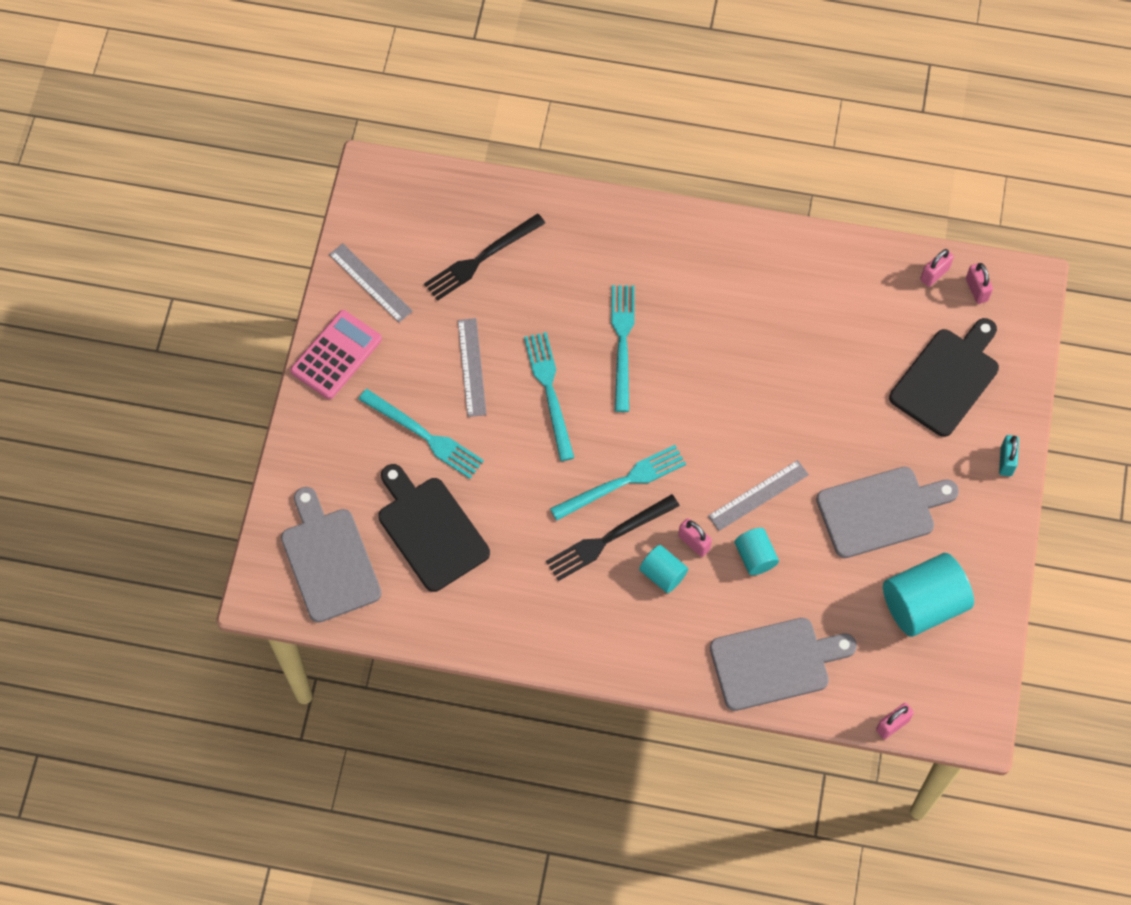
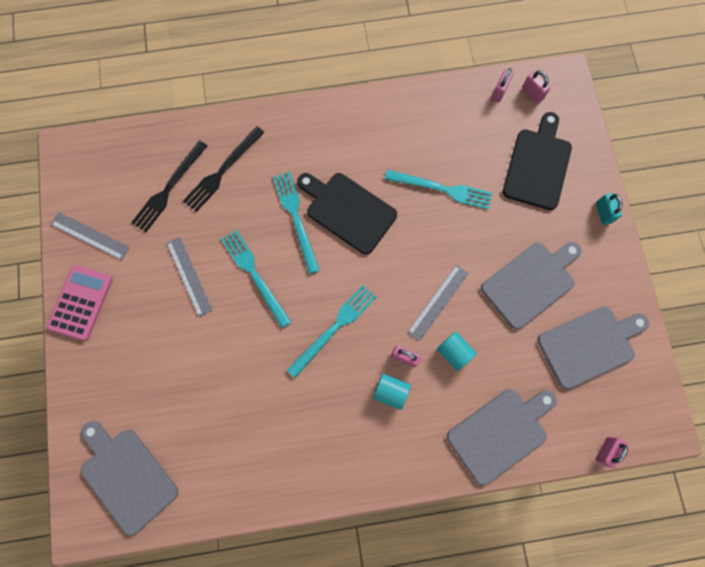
camera: 20 degrees left, 10 degrees up
(425, 435) = (170, 344): turquoise fork -> turquoise fork (442, 189)
(430, 530) = (199, 421): black cutting board -> black cutting board (348, 211)
(608, 539) = (339, 378): black fork -> black fork (222, 171)
(923, 604) = (589, 345): turquoise cylinder -> grey cutting board

